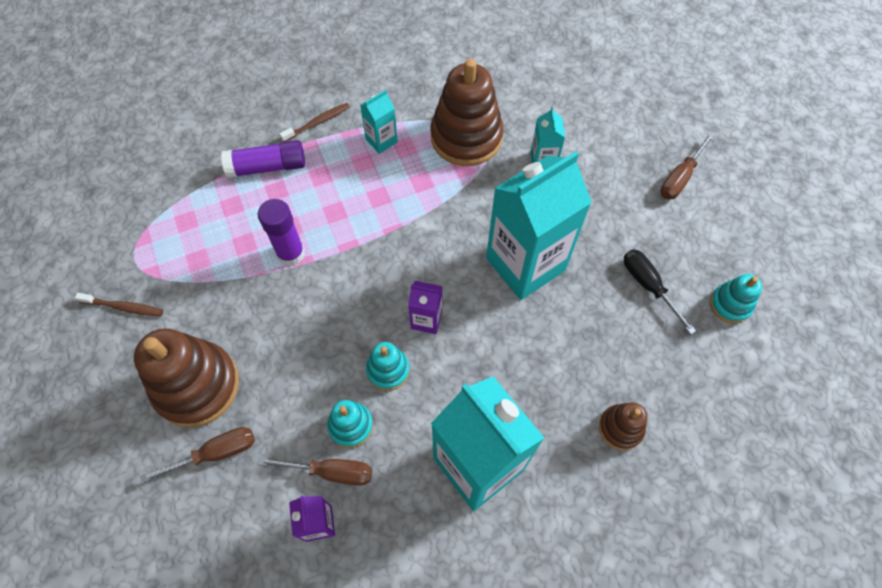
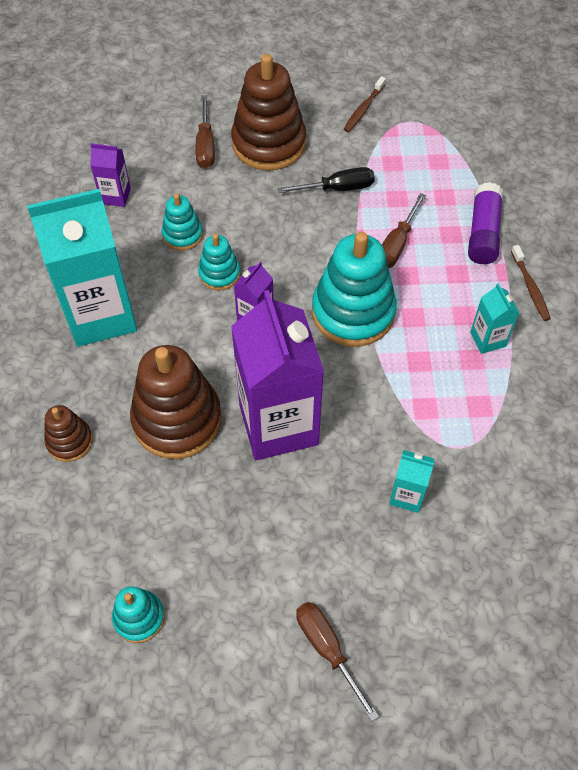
camera: 110 degrees right, 5 degrees down
(291, 253) = (372, 230): purple glue stick -> none
(331, 472) = (151, 213): brown screwdriver -> brown screwdriver (396, 245)
(390, 242) = (353, 312): none -> turquoise stacking toy
(466, 137) = (467, 424): brown stacking toy -> brown stacking toy (177, 419)
(525, 264) = (278, 424): turquoise carton -> purple carton
(648, 286) = (200, 538): black screwdriver -> black screwdriver (338, 188)

